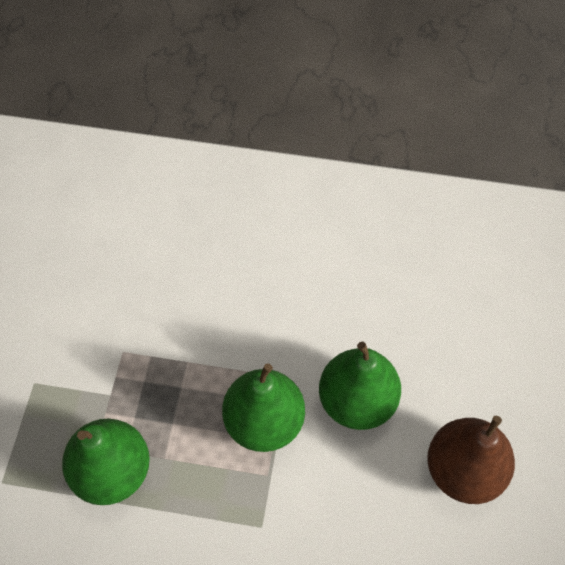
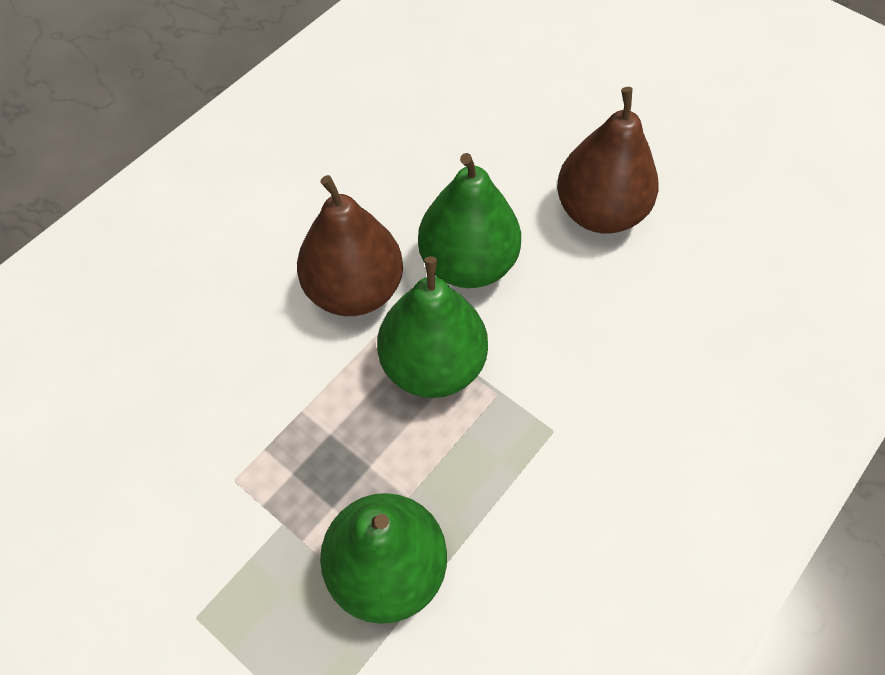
camera: 60 degrees left, 0 degrees up
(290, 341) = (354, 290): none -> brown pear

